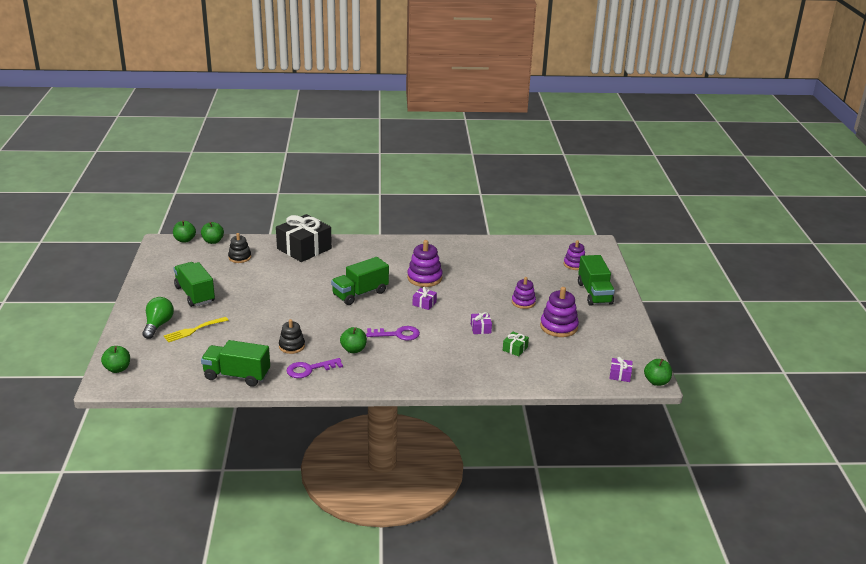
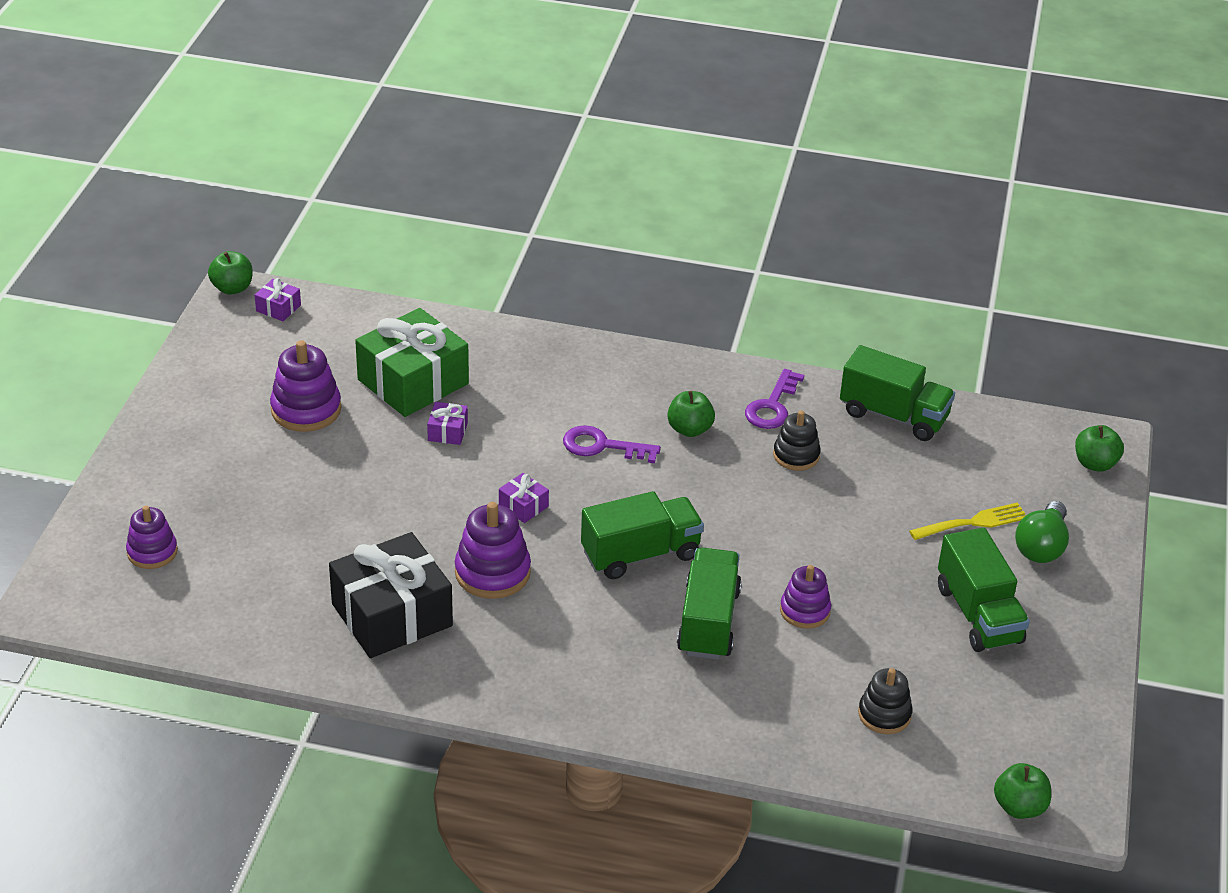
camera: 165 degrees left, 10 degrees up
(213, 241) = (949, 788): green apple -> none
(304, 249) = (731, 717): black gift -> black gift (392, 615)
(309, 369) = (772, 406): purple key -> purple key turned 120 degrees clockwise
(515, 349) = (413, 382): green gift -> green gift, size x2.37
(523, 302) = (331, 474): purple stacking toy -> purple stacking toy (805, 611)
(594, 293) = (178, 469): green truck -> green truck (708, 622)

